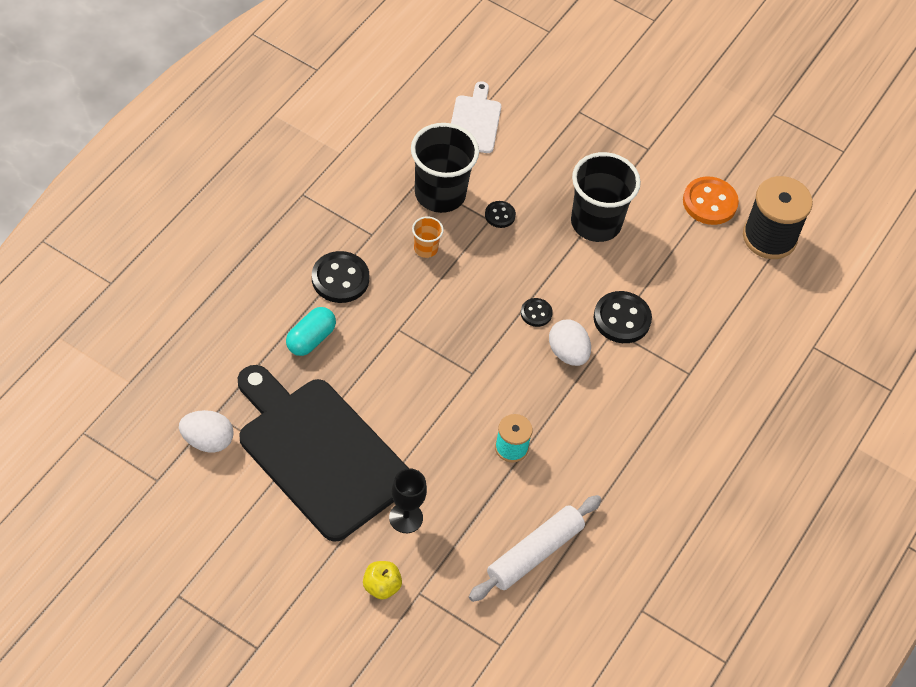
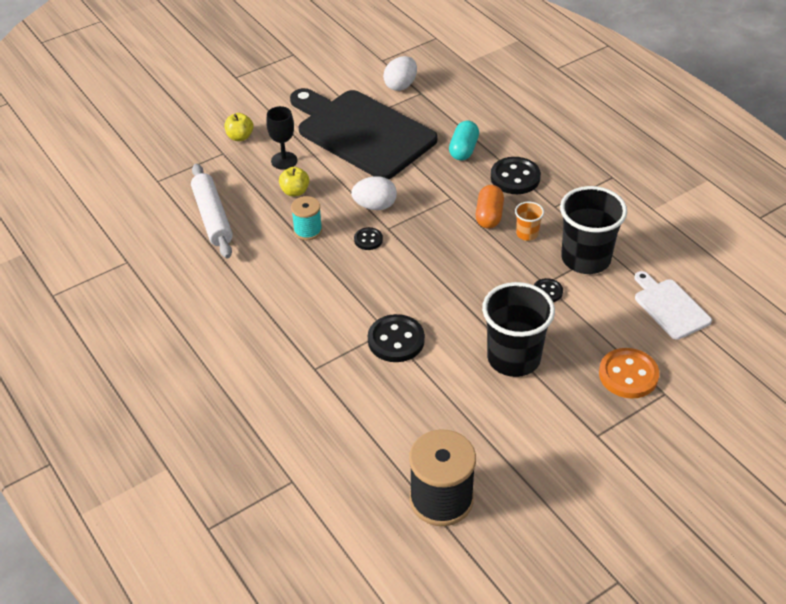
camera: 120 degrees right, 10 degrees down
(311, 339) = (463, 149): turquoise capsule -> turquoise capsule turned 45 degrees clockwise
(319, 453) = (361, 132): black cutting board -> black cutting board turned 120 degrees counterclockwise
(413, 287) = (489, 216): none -> orange capsule
(454, 485) = (295, 191): none -> yellow apple
(474, 121) = (669, 307): white cutting board -> white cutting board turned 150 degrees counterclockwise
(536, 313) = (429, 284): black button -> black button (368, 240)
(568, 353) = (378, 291): white egg -> white egg (375, 206)
(709, 202) = (507, 463): orange button -> orange button (628, 375)

